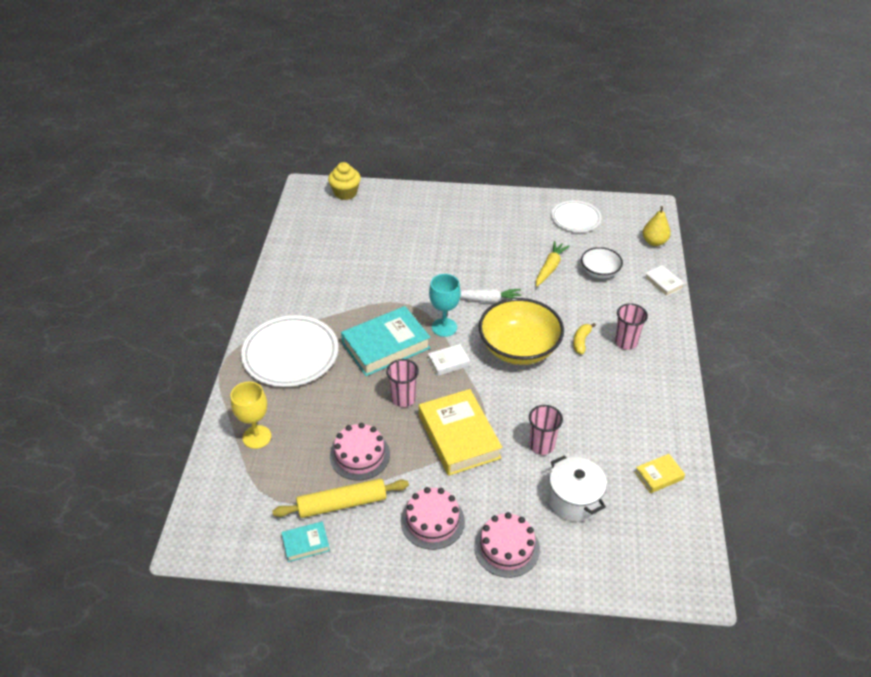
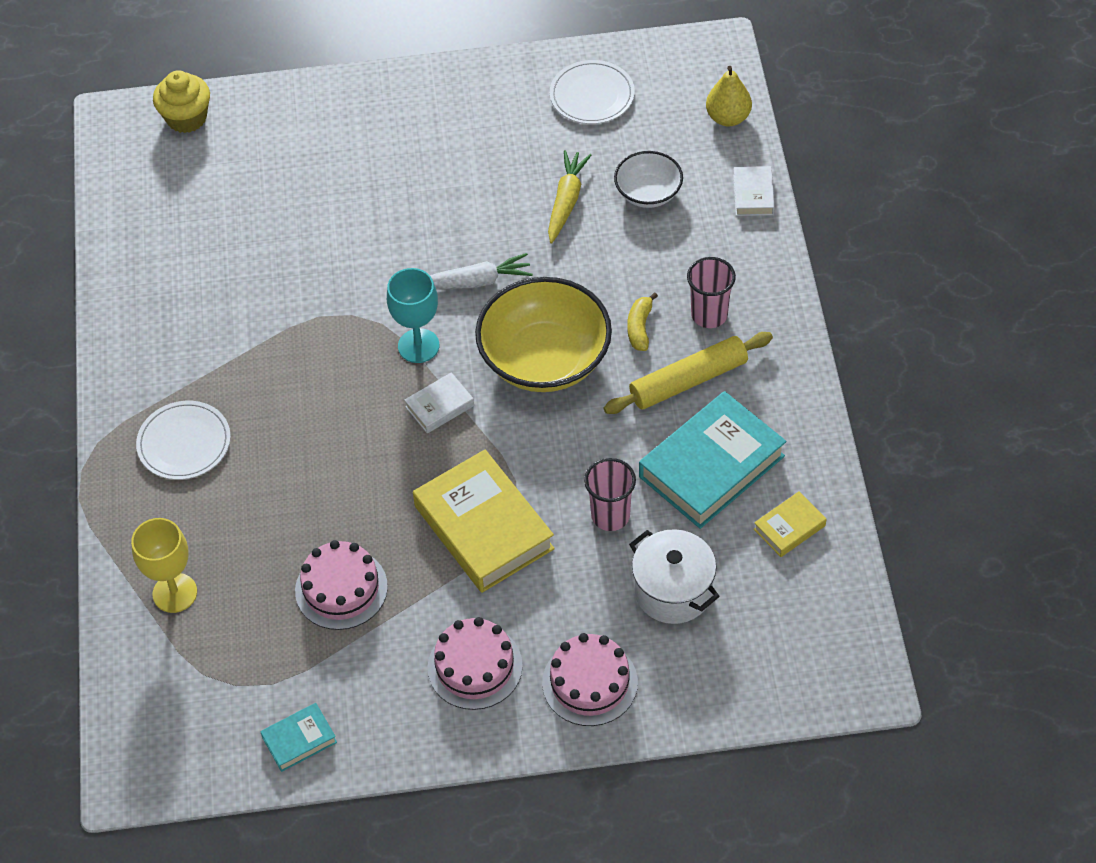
camera: 10 degrees left, 10 degrees up
(290, 354) = (184, 443): white plate -> white plate, size x0.60
(342, 504) = (335, 669): yellow rolling pin -> yellow rolling pin (688, 381)
(386, 346) = (333, 398): turquoise book -> turquoise book (712, 466)
(403, 399) = (384, 483): pink cup -> none
(663, 283) = (753, 195): white book -> white book turned 45 degrees clockwise

